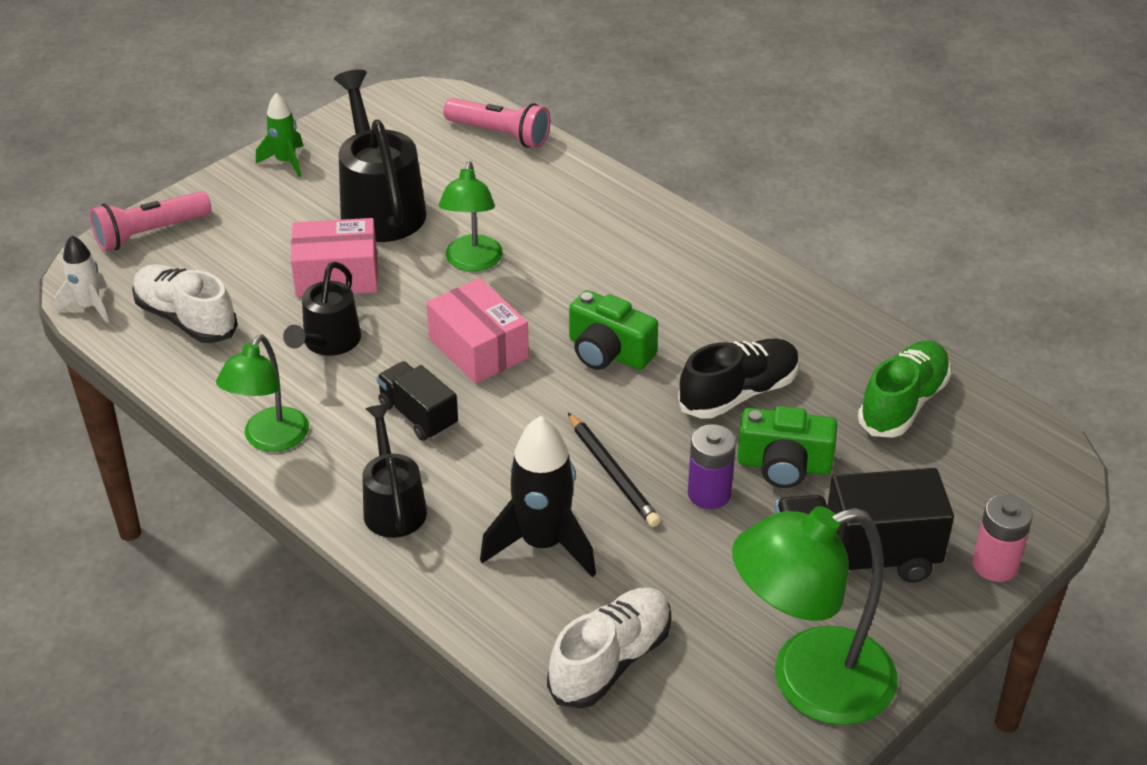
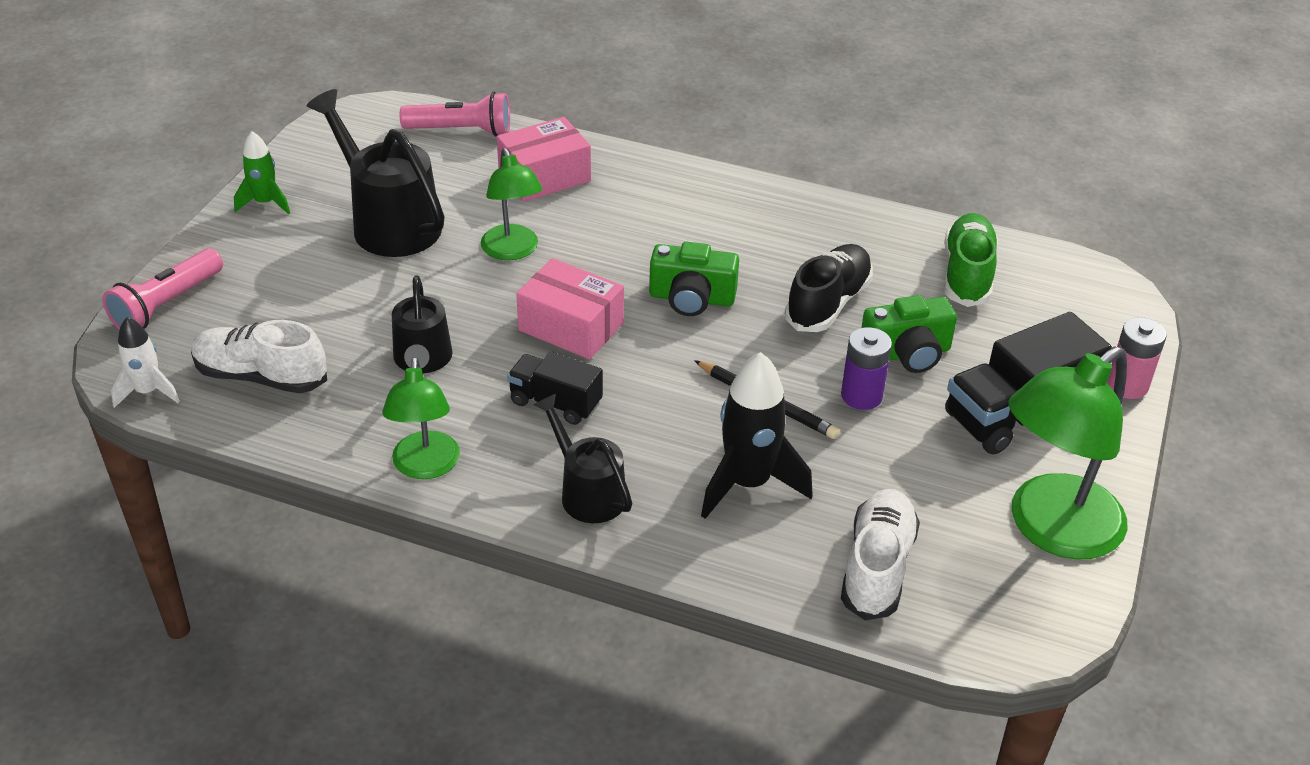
camera: 25 degrees left, 0 degrees up
(337, 275) = (389, 296): pink box -> pink box (544, 177)

